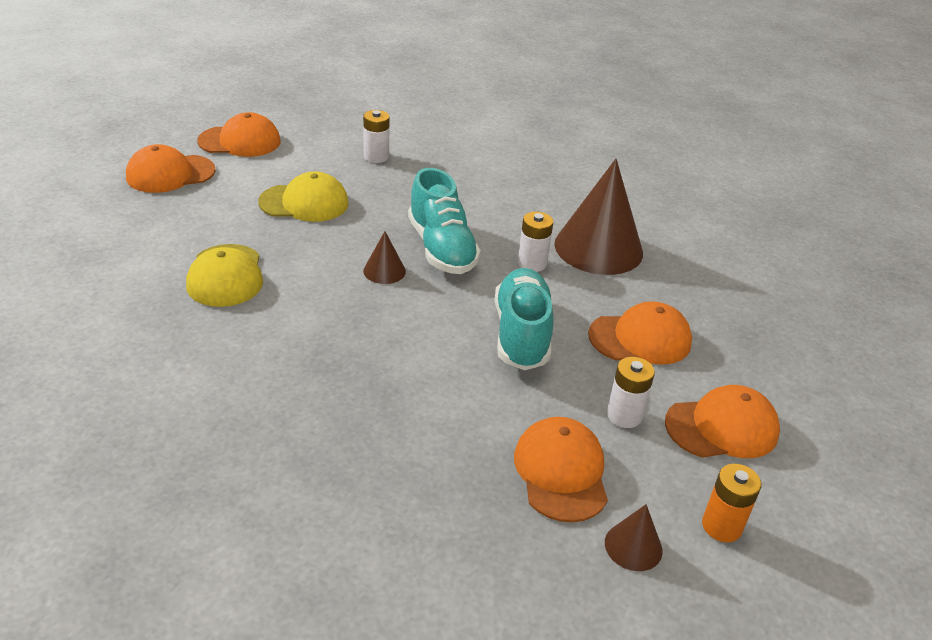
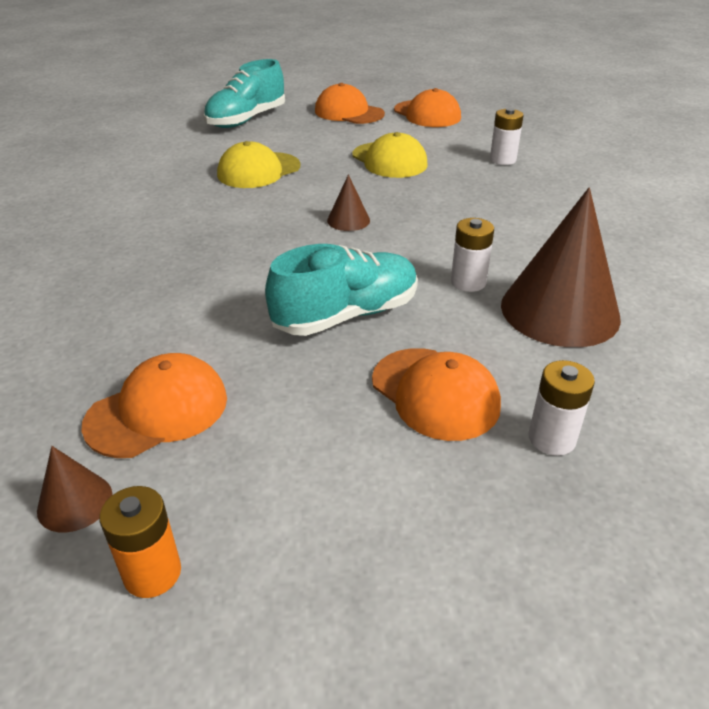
camera: 60 degrees right, 0 degrees up
(441, 248) = (419, 232): turquoise shoe -> turquoise shoe (246, 120)
(624, 415) = (285, 425): white battery -> white battery (551, 438)
(722, 427) = (340, 516): orange cap -> none

